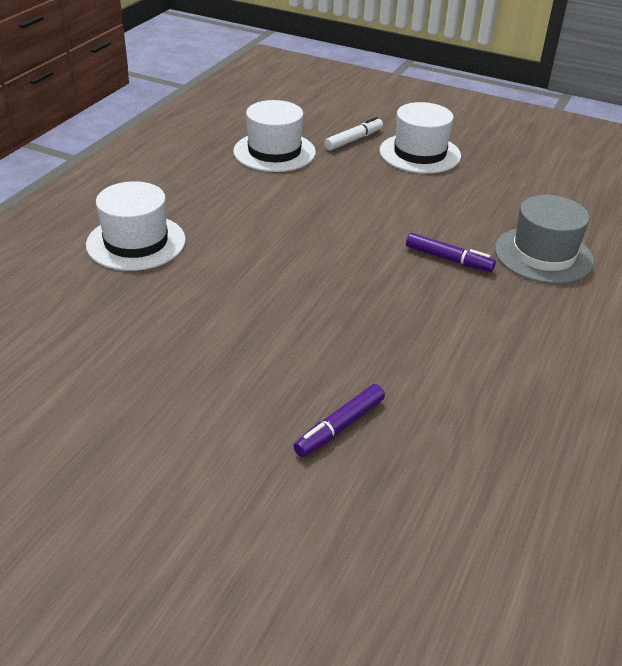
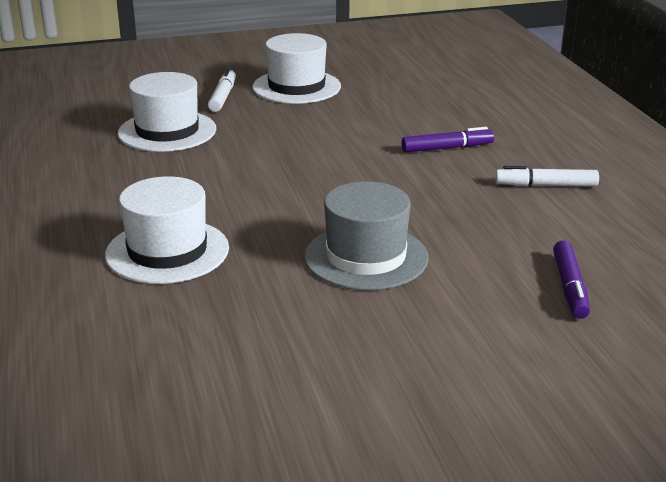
camera: 40 degrees left, 10 degrees down
(474, 333) = (546, 185): none -> white marker
(543, 255) = (503, 118): grey hat -> grey hat (366, 257)

